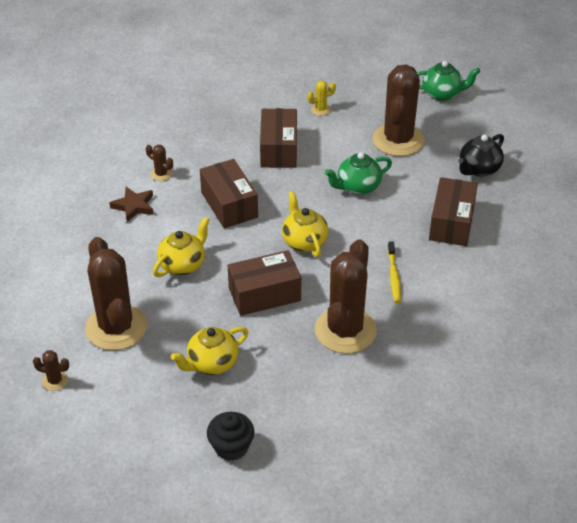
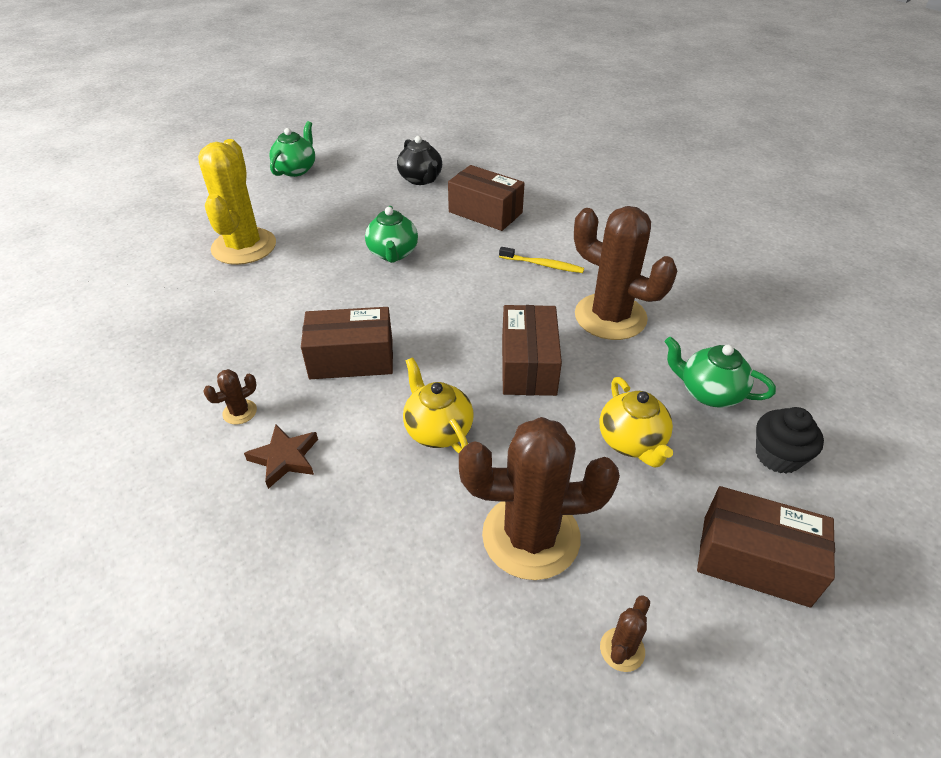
camera: 70 degrees left, 0 degrees up
(279, 149) = (284, 294): brown box -> brown box (755, 560)
(282, 402) = (709, 393): none -> green teapot
(304, 241) = (456, 312): yellow teapot -> none
(321, 109) = (244, 246): yellow cactus -> yellow cactus, size x2.49
(398, 140) = (341, 211): brown cactus -> none

